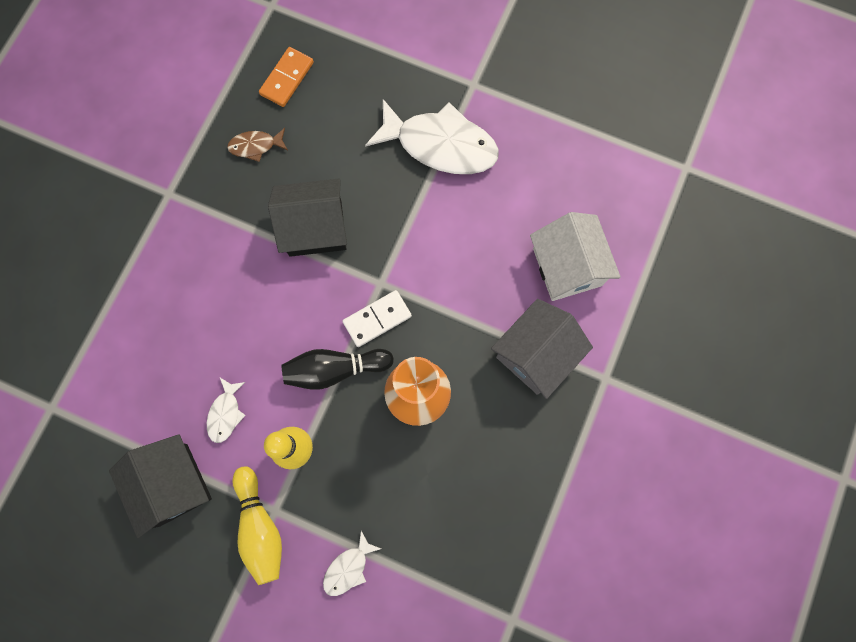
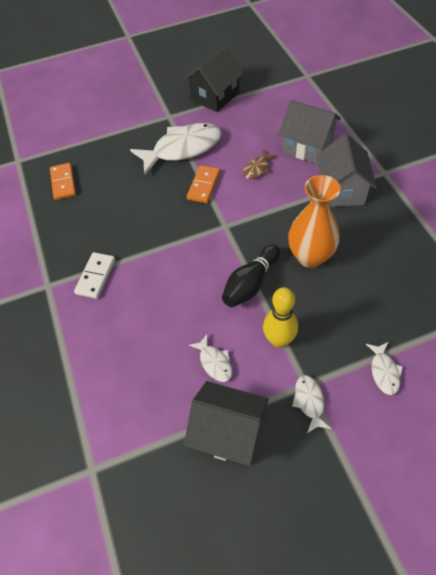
camera: 40 degrees left, 20 degrees down
(255, 146) = (79, 223): brown fish -> brown fish (257, 168)
(260, 527) = (309, 401): yellow bowling pin -> white fish
(315, 228) = (158, 231): black house -> black house (215, 96)
(377, 319) = (243, 242): white domino -> white domino (95, 276)
(411, 214) = (203, 185): none -> orange domino
(567, 267) = (307, 146): white house -> grey house

